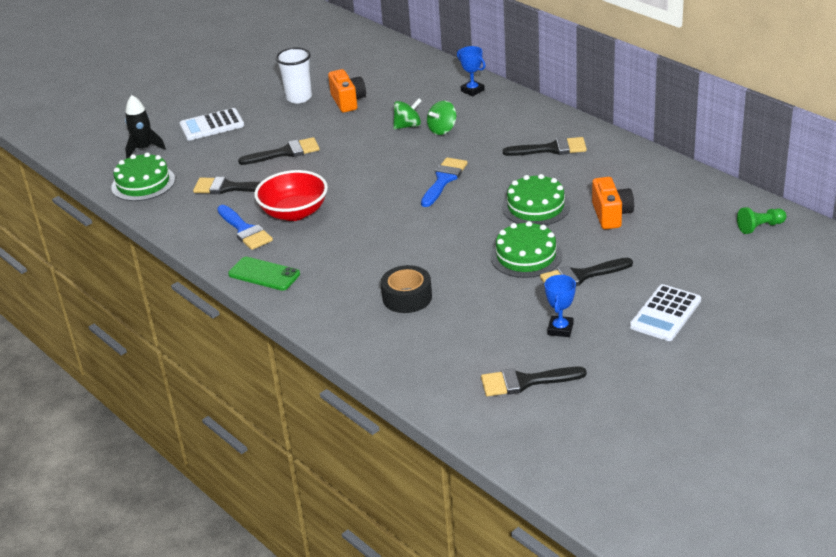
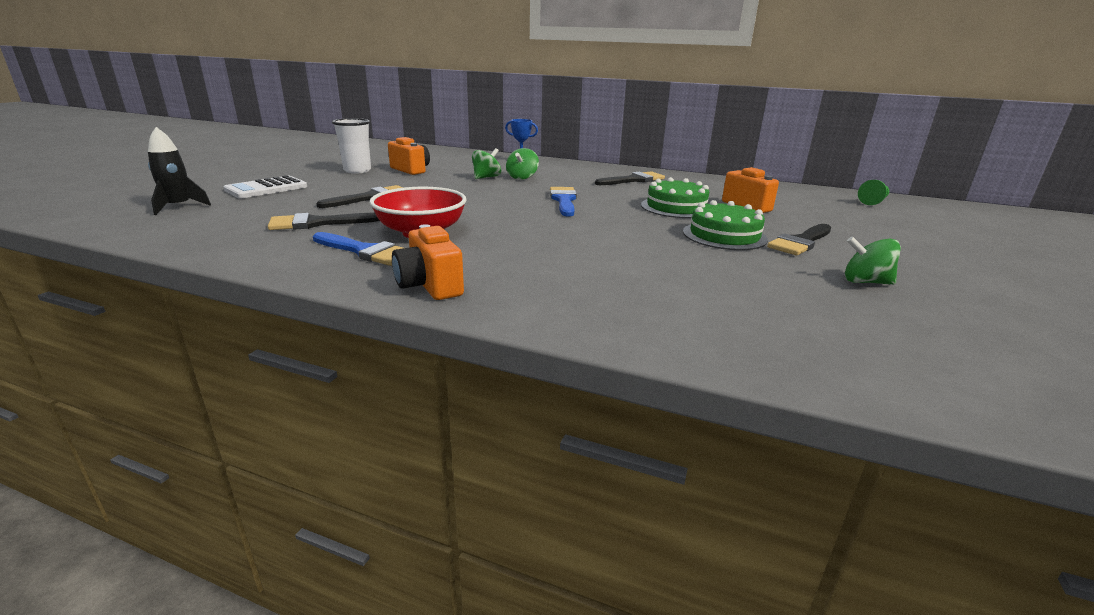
camera: 30 degrees left, 10 degrees down
(143, 183) = (186, 229): green cake -> none
(264, 274) = (429, 286): green phone -> orange camera
(407, 297) = (652, 281): black tape -> none
(525, 382) = (934, 337): black brush -> none
(560, 329) = (865, 282): blue trophy -> green spinning top
(665, 313) = (929, 256): white calculator -> none

